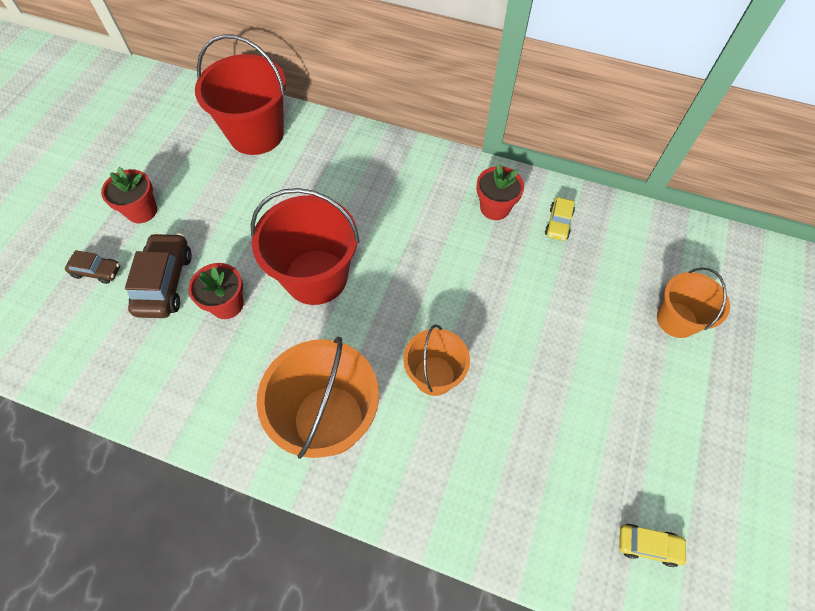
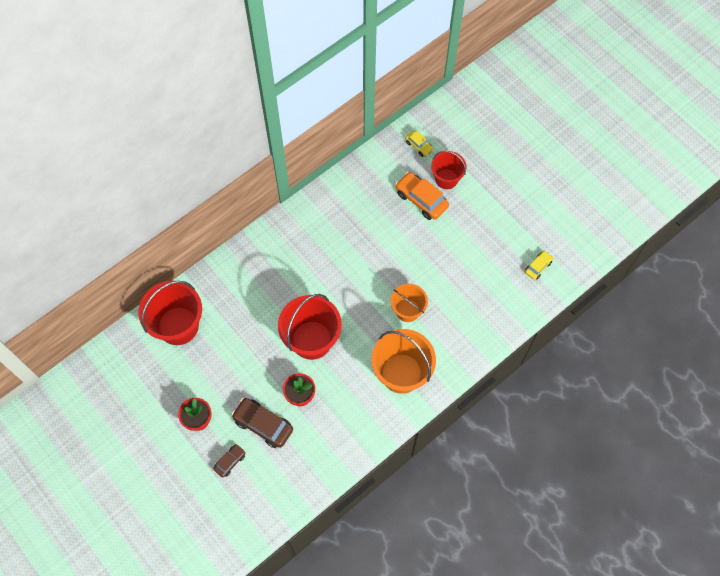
camera: 60 degrees left, 5 degrees up
(495, 208) = (325, 221): red flower pot -> none
(558, 223) = (357, 195): yellow car -> yellow car (419, 146)
(617, 303) = (421, 199): none -> orange car
(676, 320) = (446, 179): orange bucket -> red bucket

